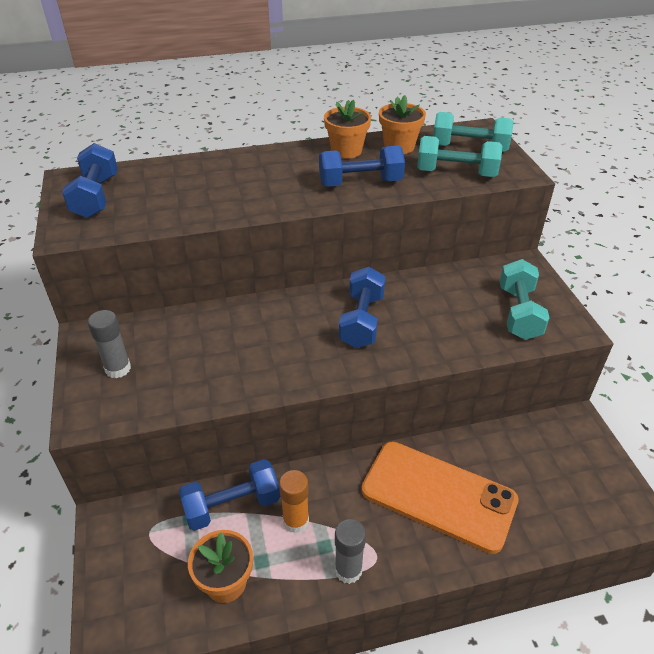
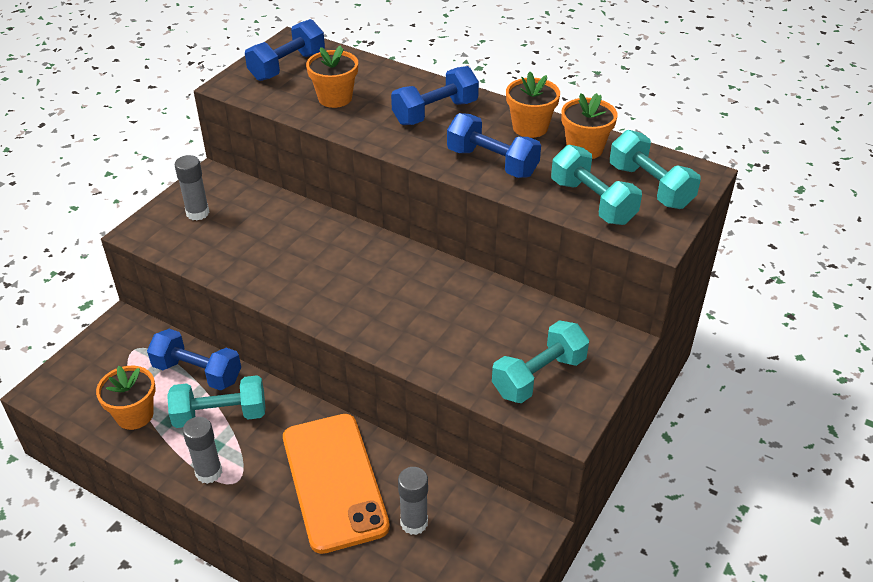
camera: 45 degrees right, 0 degrees up
(176, 199) = (335, 98): none -> orange flower pot
(296, 521) = (220, 415): orange glue stick -> turquoise dumbbell
(361, 321) = (399, 291): blue dumbbell -> blue dumbbell (435, 112)
(520, 477) = (414, 523): none -> grey glue stick

